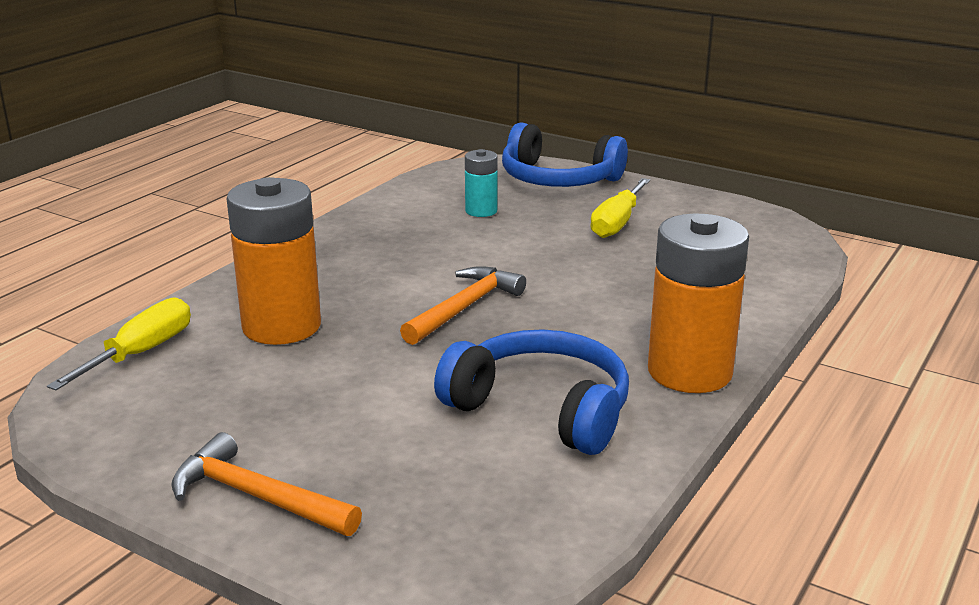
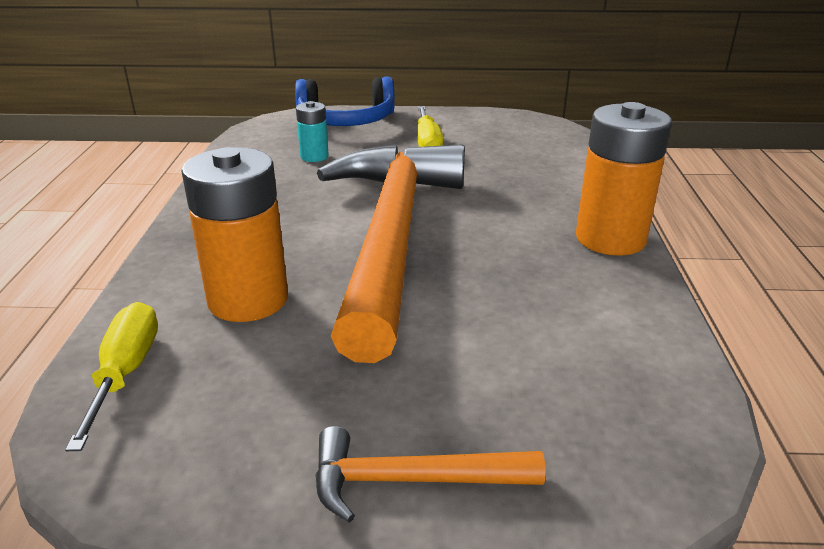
camera: 30 degrees left, 5 degrees up
(464, 308) = (391, 236): orange hammer -> orange hammer, size x2.44
(541, 409) = (549, 302): blue headphones -> none

